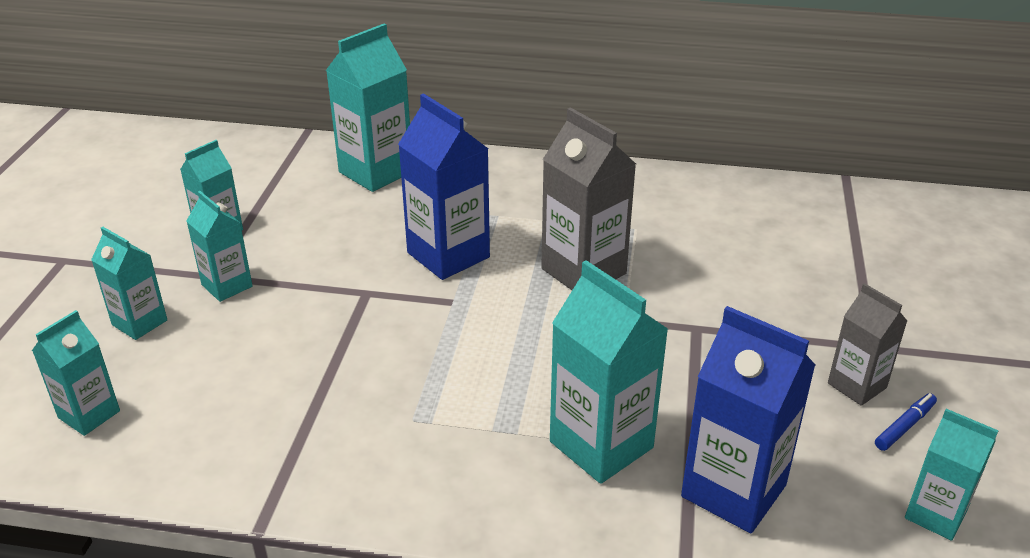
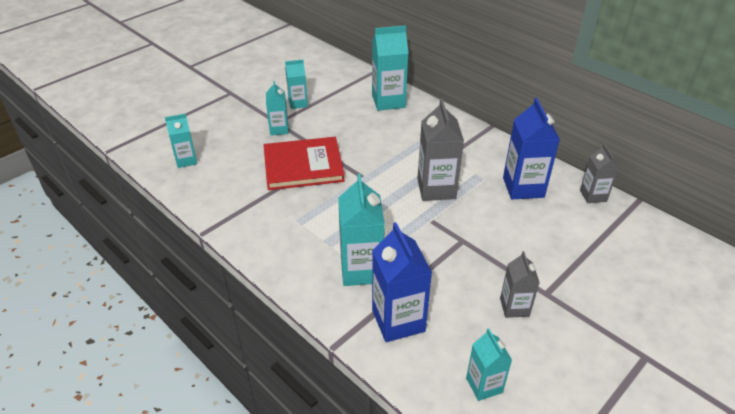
camera: 35 degrees right, 5 degrees up
(139, 322) = (234, 131): turquoise carton -> none
(334, 327) = (303, 166): none -> red book
(448, 255) = (381, 154): blue carton -> blue carton (523, 187)
(790, 193) = (593, 196): none -> grey carton
(904, 426) = (517, 339): blue marker -> none

